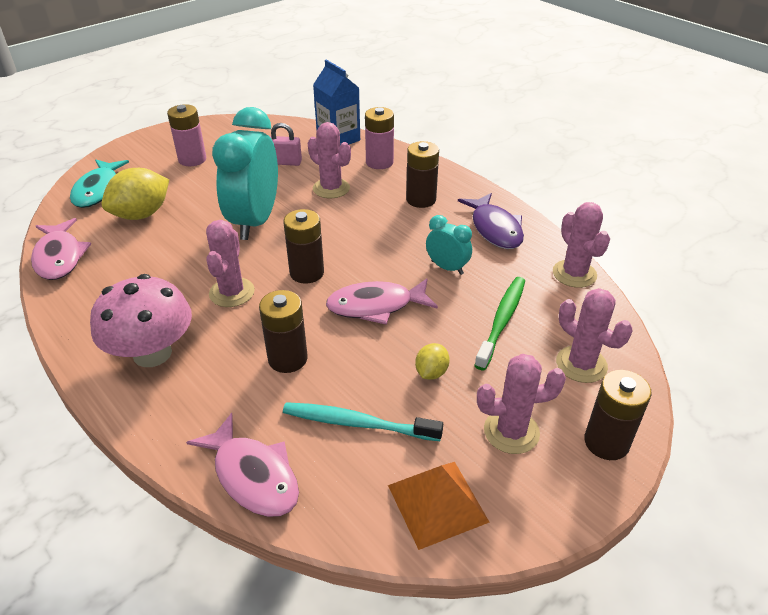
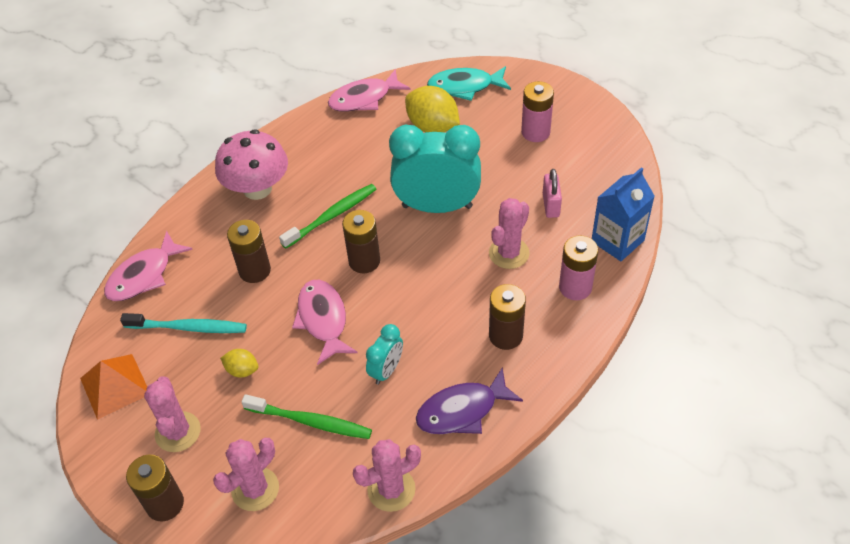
camera: 85 degrees right, 10 degrees up
(232, 292) = (331, 216): pink cactus -> green toothbrush
(358, 423) = (188, 327): turquoise toothbrush -> turquoise toothbrush turned 90 degrees clockwise

